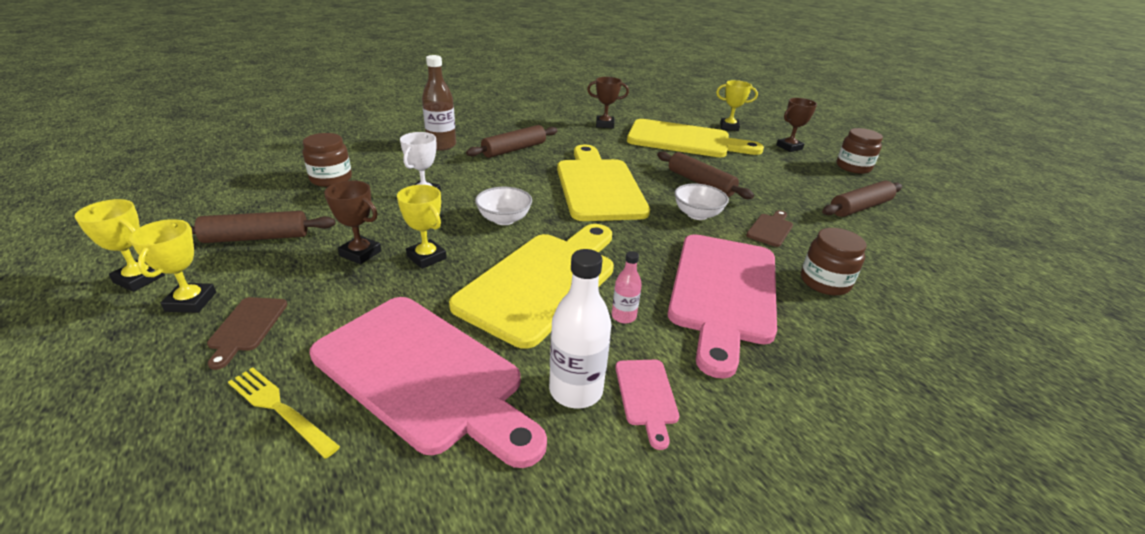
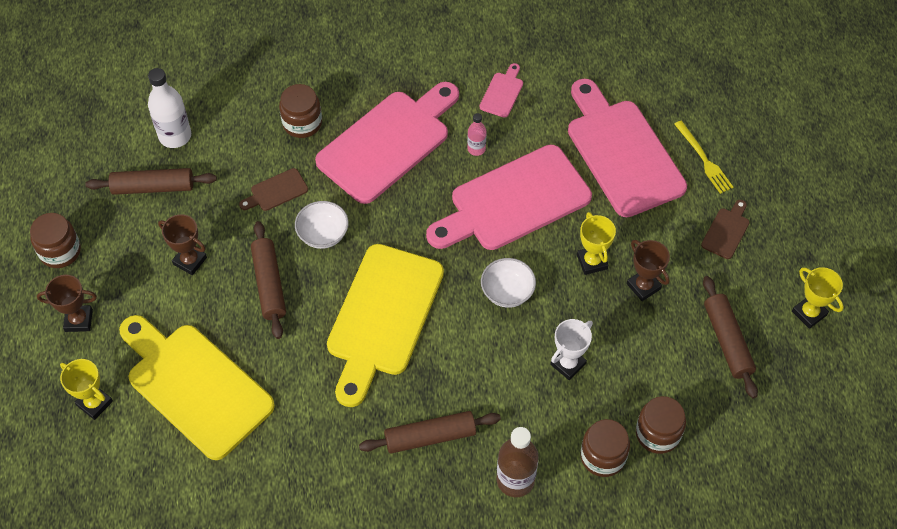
camera: 150 degrees left, 25 degrees up
(191, 302) = (766, 271): yellow trophy -> none
(257, 238) = (727, 341): brown rolling pin -> brown rolling pin turned 60 degrees clockwise
(377, 163) = (603, 456): none -> brown jar
(542, 282) = (513, 201): yellow cutting board -> pink cutting board
(576, 390) = (540, 110): white bottle -> white bottle (175, 136)
(604, 124) = (265, 472): brown trophy -> brown trophy (190, 261)

